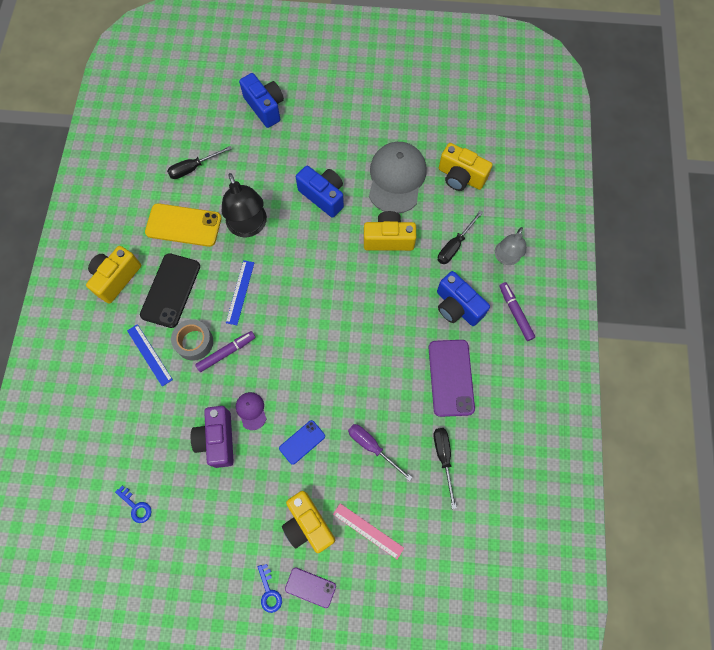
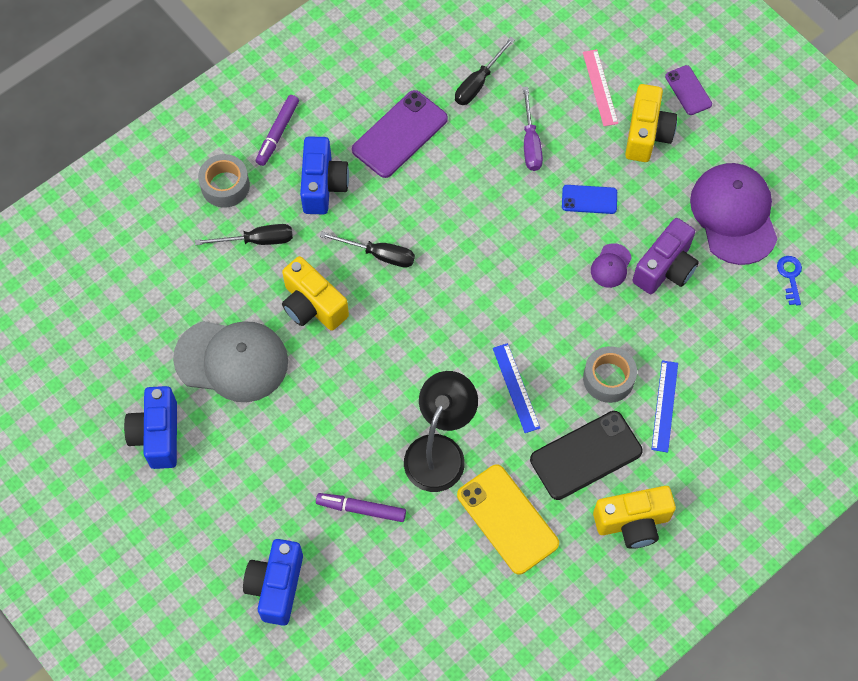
camera: 135 degrees left, 5 degrees down
(193, 168) = (433, 583): black screwdriver -> black screwdriver (379, 254)
(204, 518) = (734, 215): none -> purple cap
(226, 352) = (585, 339): purple marker -> purple marker (361, 509)
(240, 292) = (516, 388): blue ruler -> blue ruler turned 75 degrees counterclockwise
(269, 592) = (726, 115): blue key -> none
(323, 196) = (327, 413): blue camera -> blue camera (157, 435)
(396, 178) = (232, 360): grey cap -> grey cap turned 135 degrees counterclockwise
(460, 177) = (167, 301): yellow camera -> none
(505, 258) = (225, 186): grey lamp -> grey tape

